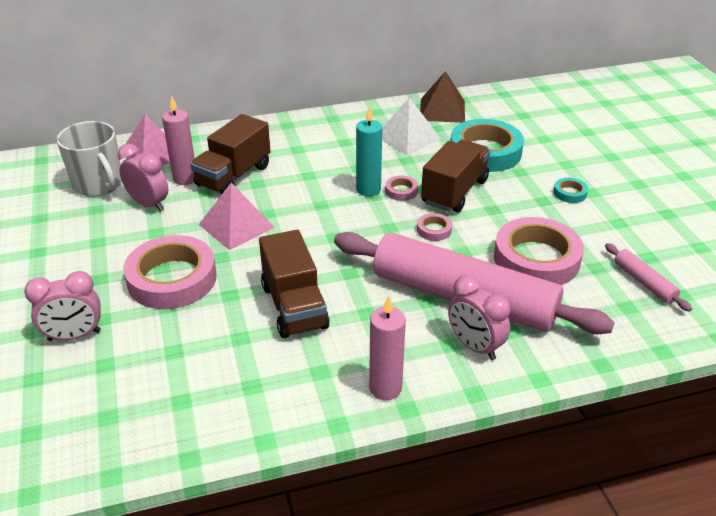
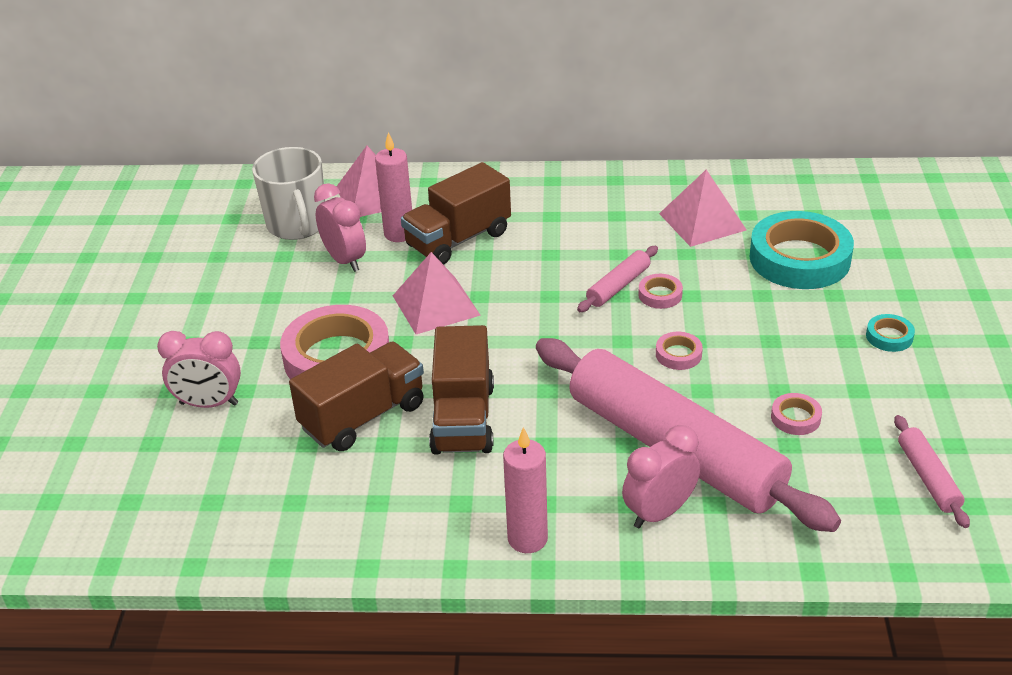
camera: 20 degrees right, 0 degrees up
(368, 190) = (618, 286): turquoise candle -> pink rolling pin
(407, 137) = (702, 221): white pyramid -> pink pyramid
(442, 110) = (768, 189): brown pyramid -> none
(454, 192) = (730, 308): brown truck -> brown truck (363, 416)
(474, 346) = (659, 512): pink clock -> pink clock turned 75 degrees clockwise
(536, 259) = (795, 418): pink tape -> pink tape, size x0.43

